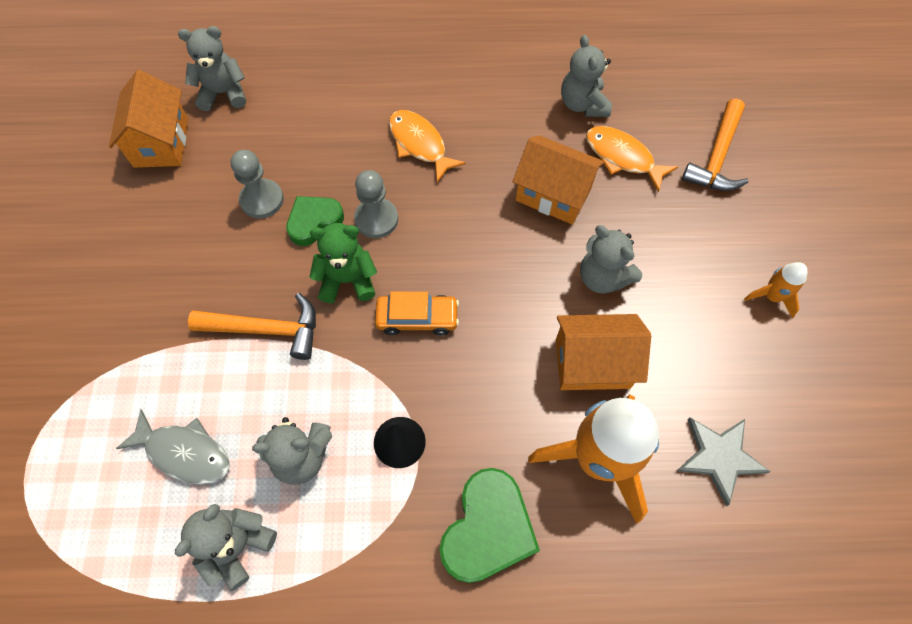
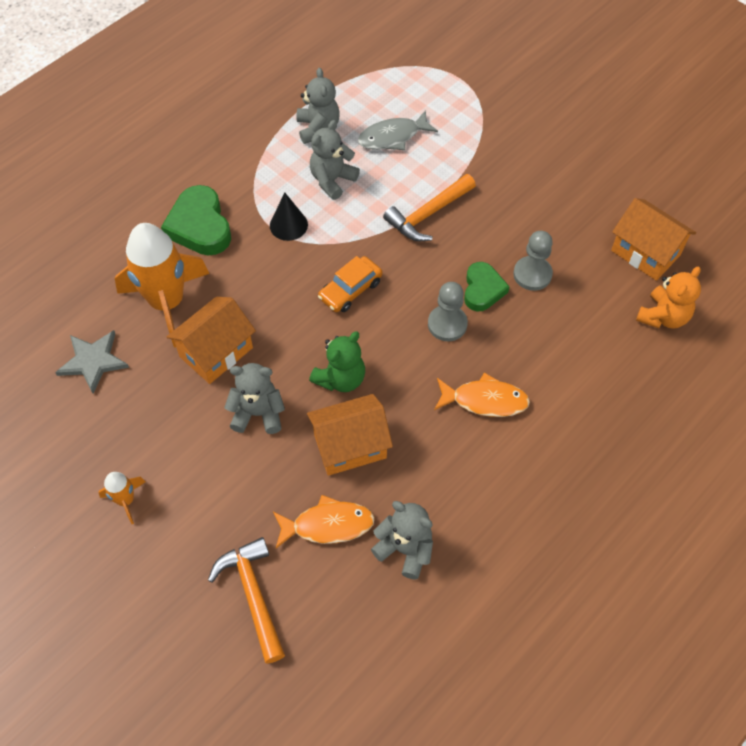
camera: 135 degrees right, 5 degrees down
(223, 93) = (663, 316): grey teddy bear -> orange teddy bear
(347, 280) = (417, 275): green teddy bear -> green teddy bear (341, 378)

